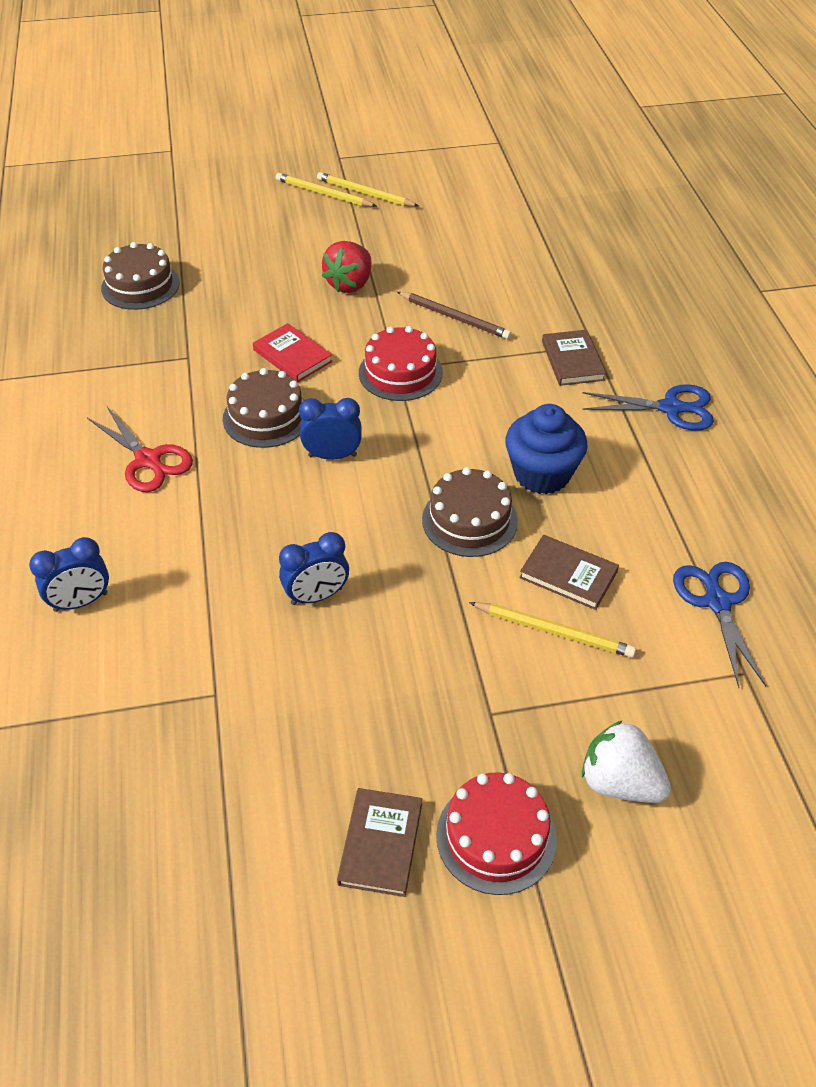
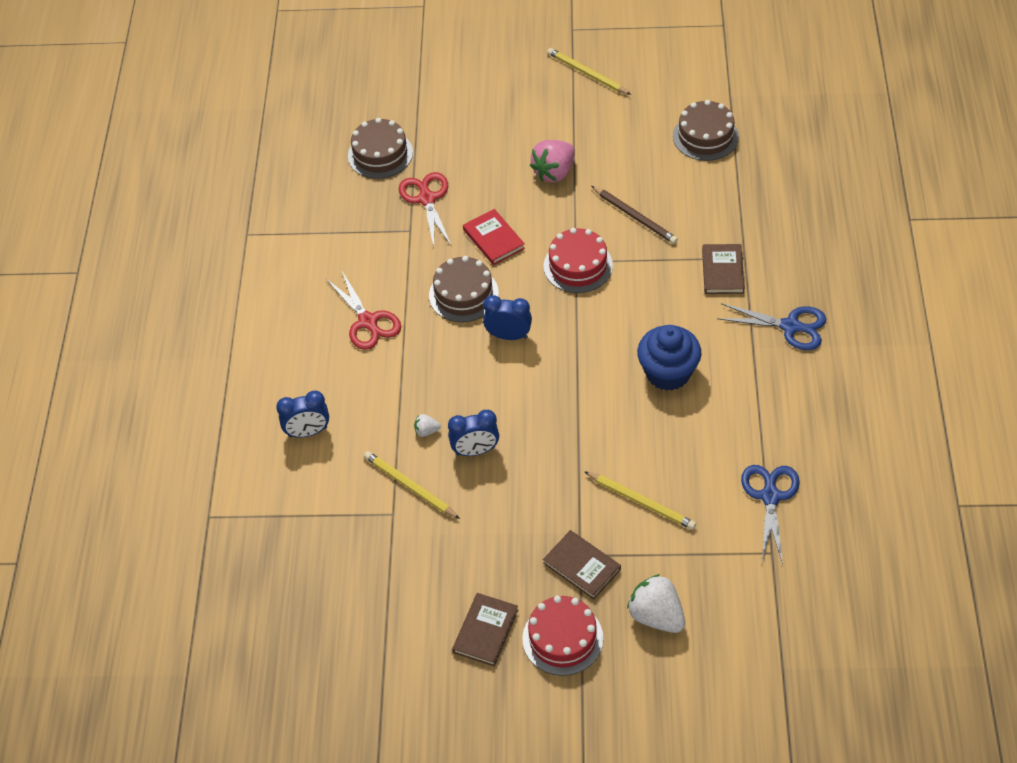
camera: 15 degrees right, 5 degrees up
(203, 324) = (427, 199): none -> red scissors
(246, 580) = (426, 431): none -> white strawberry
(323, 194) = (550, 70): yellow pencil -> yellow pencil (410, 486)
(350, 284) = (554, 172): red strawberry -> pink strawberry
(469, 520) = (601, 405): brown cake -> brown cake (705, 136)
(568, 575) = (664, 459): brown book -> brown book (582, 566)

